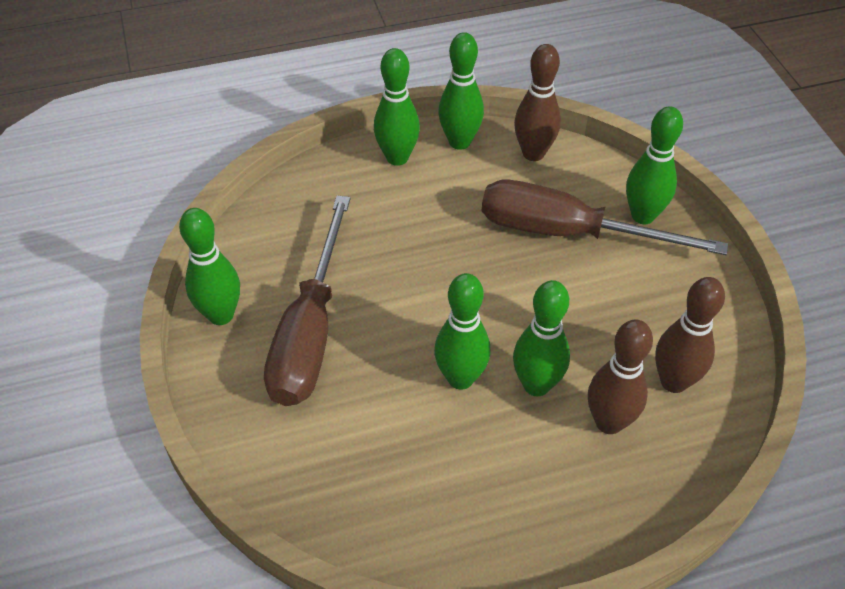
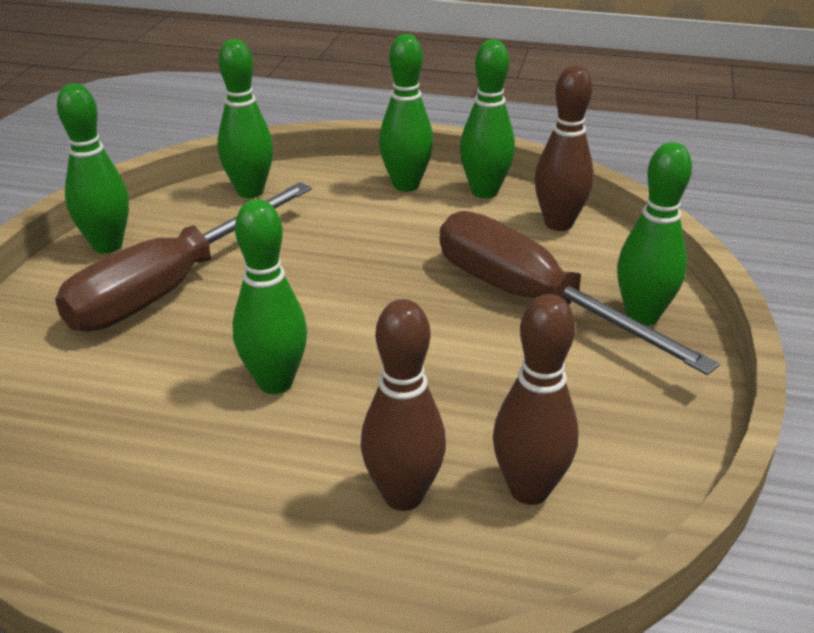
camera: 30 degrees right, 15 degrees down
(536, 385) = (353, 422): green bowling pin -> green bowling pin (250, 191)

